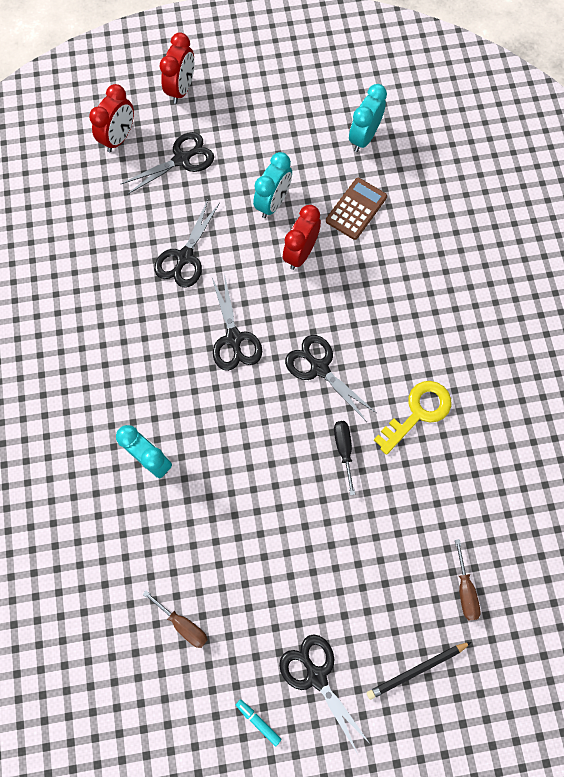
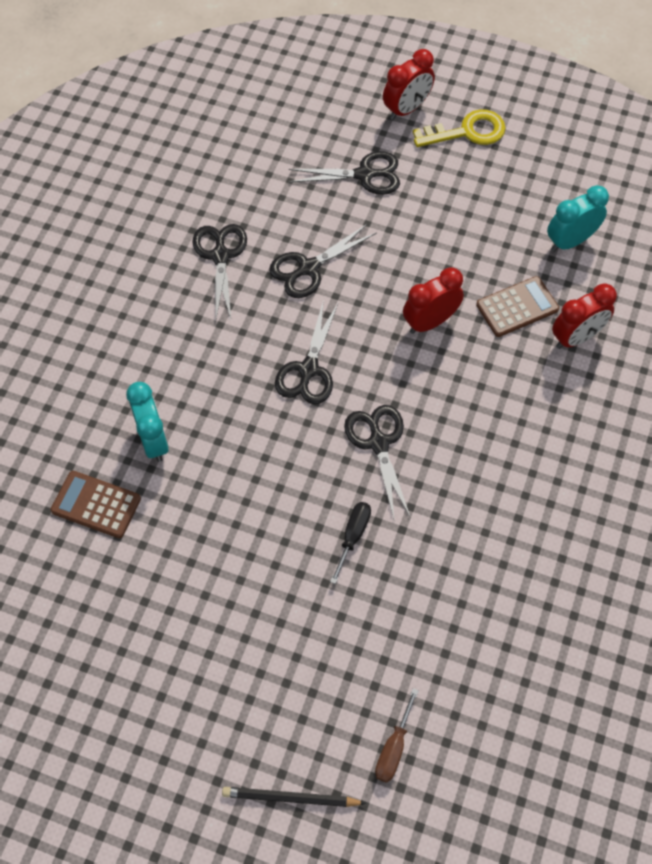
camera: 30 degrees right, 10 degrees down
(119, 138) = (315, 126): red clock -> red clock (576, 337)
(138, 534) = (96, 505): none -> brown calculator
(183, 624) = (84, 614): brown screwdriver -> none
(258, 721) = (97, 750): turquoise marker -> none
(273, 203) = (432, 260): turquoise clock -> none
(316, 676) = (183, 741): black scissors -> black scissors (220, 256)
(417, 413) = (455, 542): yellow key -> yellow key (466, 132)

